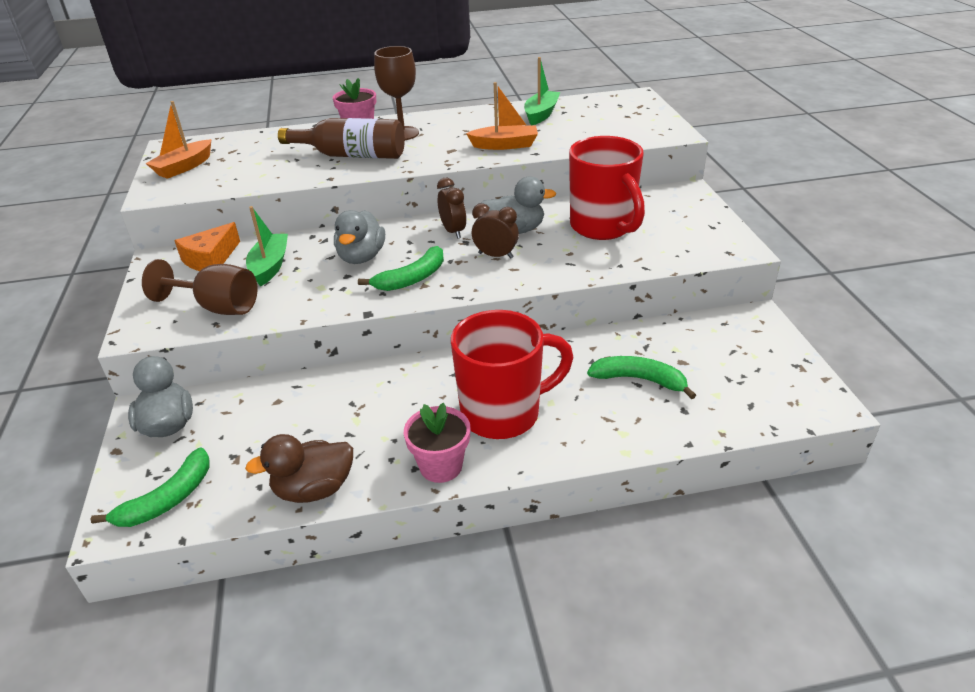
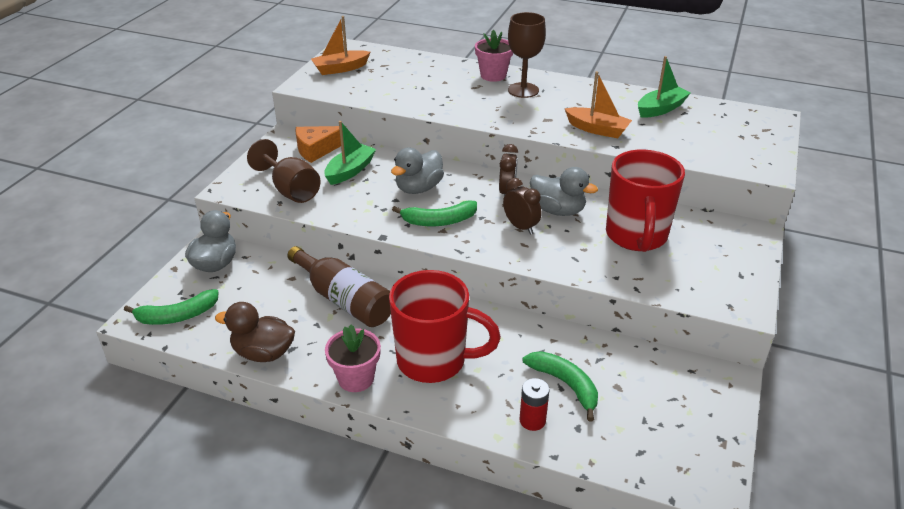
camera: 30 degrees right, 0 degrees up
(352, 155) = (465, 98): brown bottle -> brown bottle (344, 300)
(641, 423) = (532, 420): none -> red battery

